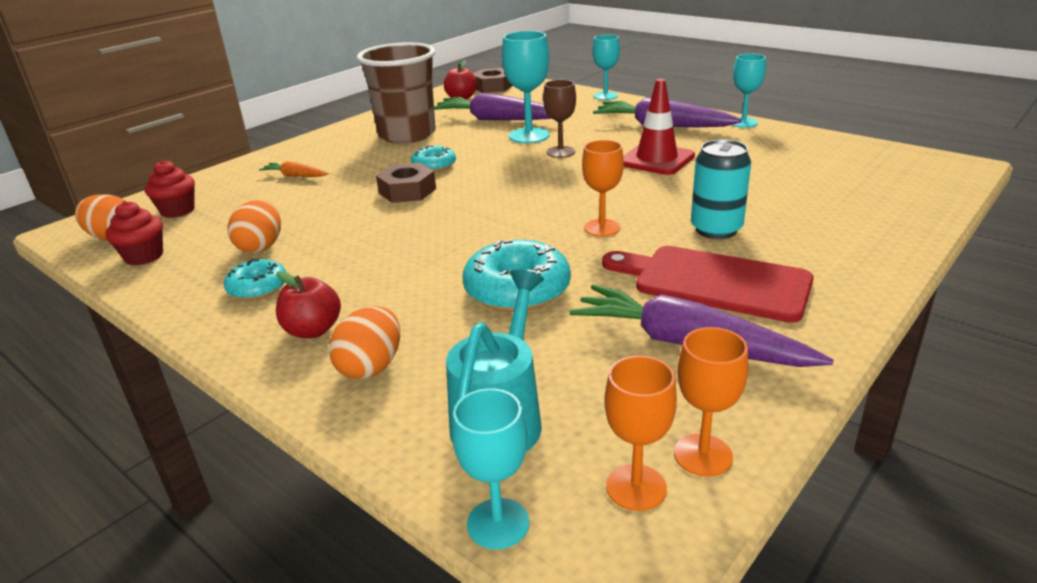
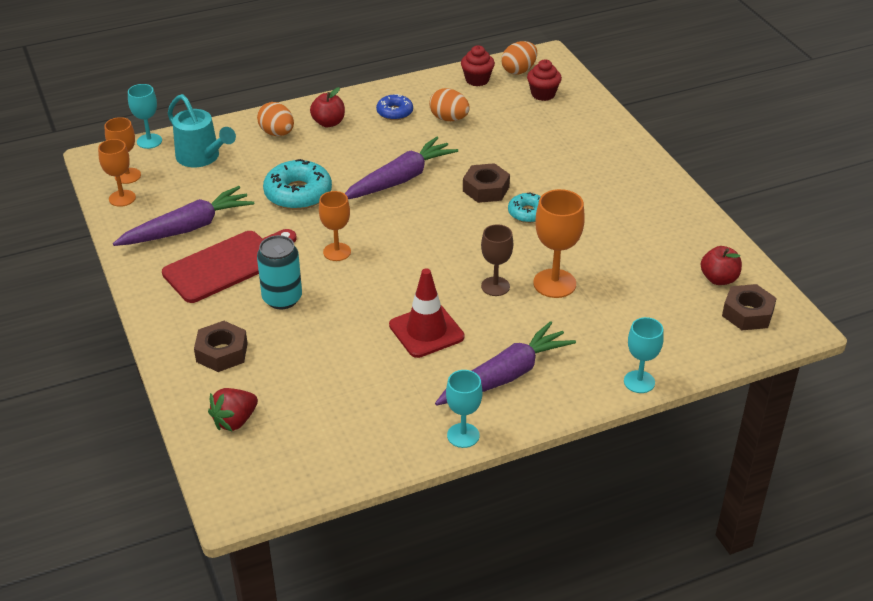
camera: 115 degrees right, 10 degrees up
(258, 287) = (394, 112): turquoise donut -> blue donut
(295, 176) = (567, 146): orange carrot -> none
(407, 135) = (622, 217): brown cup -> none
(496, 120) = (621, 279): purple carrot -> purple carrot (400, 179)
(529, 136) = (554, 283): turquoise goblet -> orange goblet
(839, 230) = (222, 352): none -> brown nut
(895, 193) = (235, 421): none -> red strawberry

